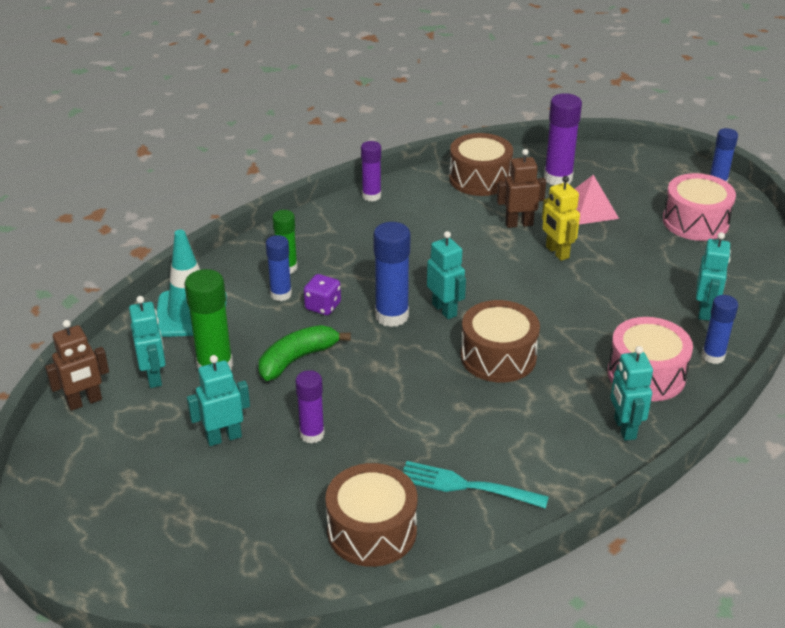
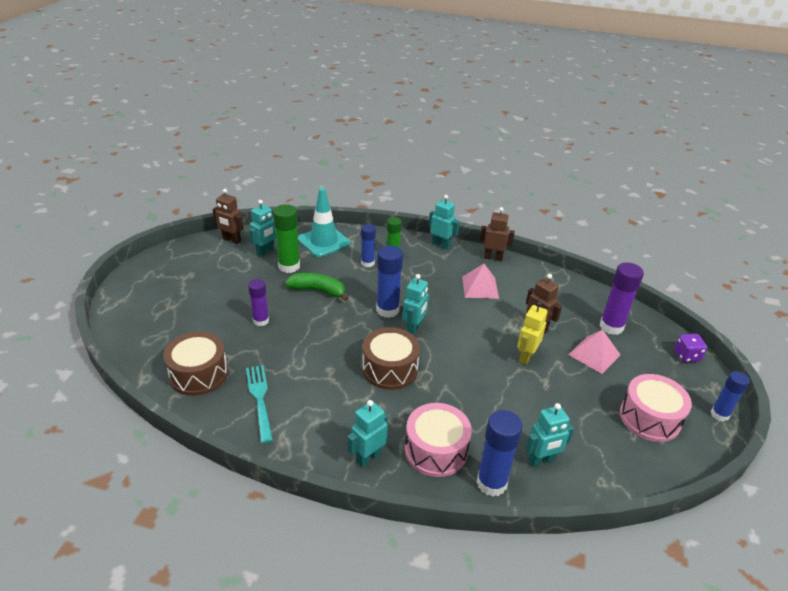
camera: 55 degrees right, 0 degrees up
(223, 437) = (237, 292): turquoise robot -> turquoise robot (441, 245)
(323, 306) = (371, 281): purple dice -> purple dice (686, 356)
(371, 196) = (493, 258): purple glue stick -> brown robot
(416, 230) = (480, 287): none -> pink pyramid
(480, 179) = (565, 292): brown drum -> none
(713, 356) = (491, 483): blue glue stick -> blue glue stick, size x1.54

